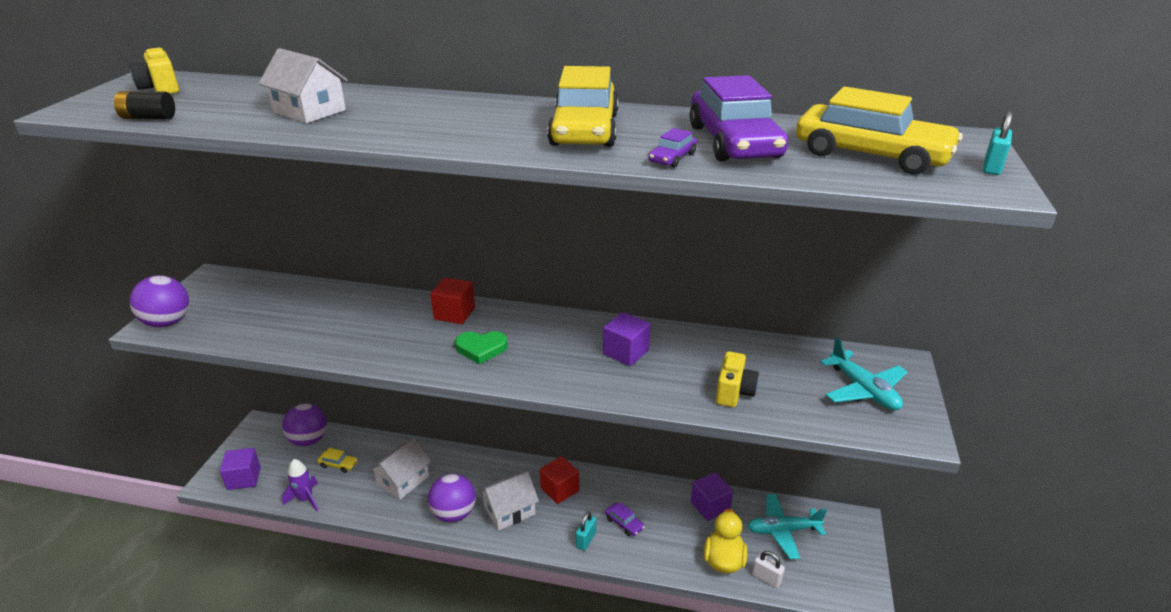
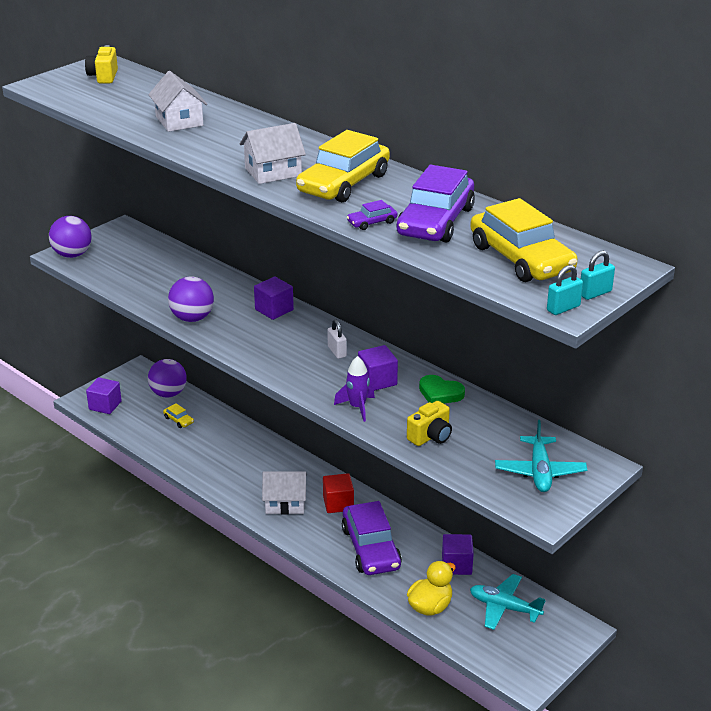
camera: 30 degrees right, 0 degrees up
(148, 118) = (78, 103): black battery -> none
(305, 499) = (139, 437): purple rocket -> purple rocket (357, 407)
(403, 480) = (219, 450): white house -> white house (273, 172)
(454, 313) = (274, 310): red cube -> purple cube
(454, 513) = (241, 489): purple ball -> purple ball (192, 318)
(481, 349) = (270, 342): green heart -> green heart (440, 393)
(586, 540) = (329, 547): turquoise padlock -> turquoise padlock (563, 308)
(624, 523) = (370, 548): purple car -> purple car, size x2.38
(766, 578) = (454, 633): white padlock -> white padlock (337, 352)

